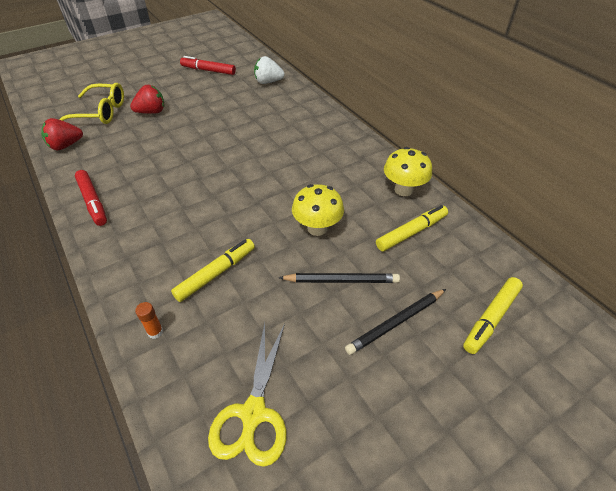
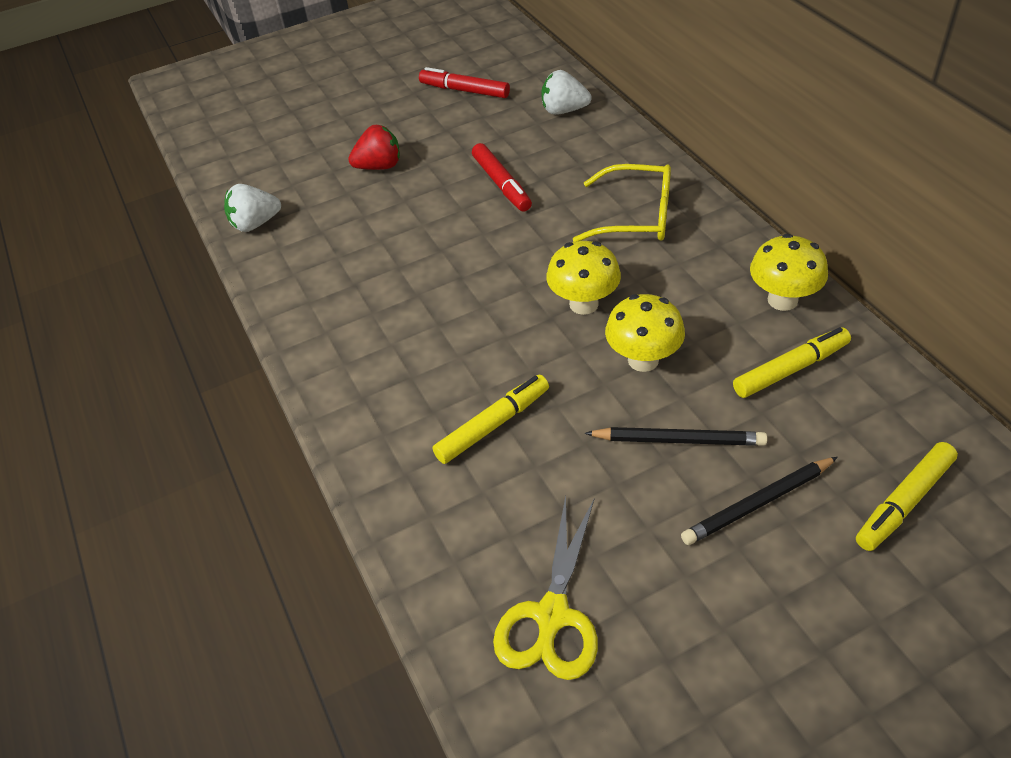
camera: 10 degrees right, 0 degrees up
(66, 146) = (255, 224): red strawberry -> white strawberry
(93, 202) = (306, 314): red marker -> red marker (501, 184)
(100, 112) = (300, 167): yellow glasses -> yellow glasses (636, 216)
(155, 332) = (412, 504): orange glue stick -> none
(279, 193) = (583, 304): none -> yellow mushroom

